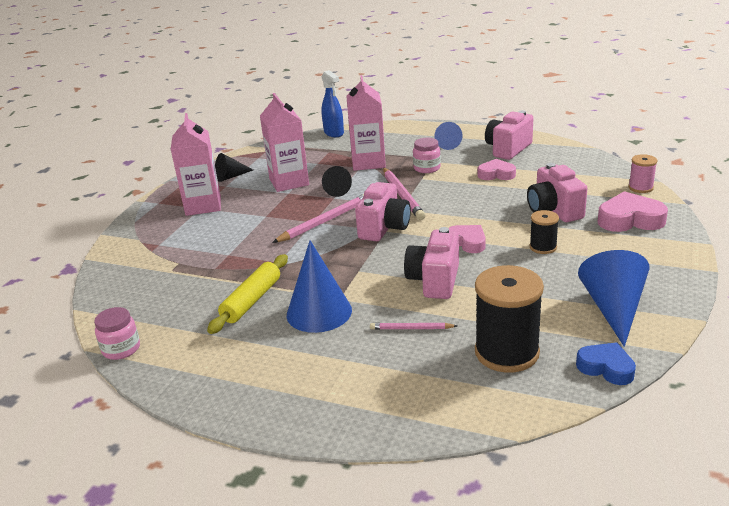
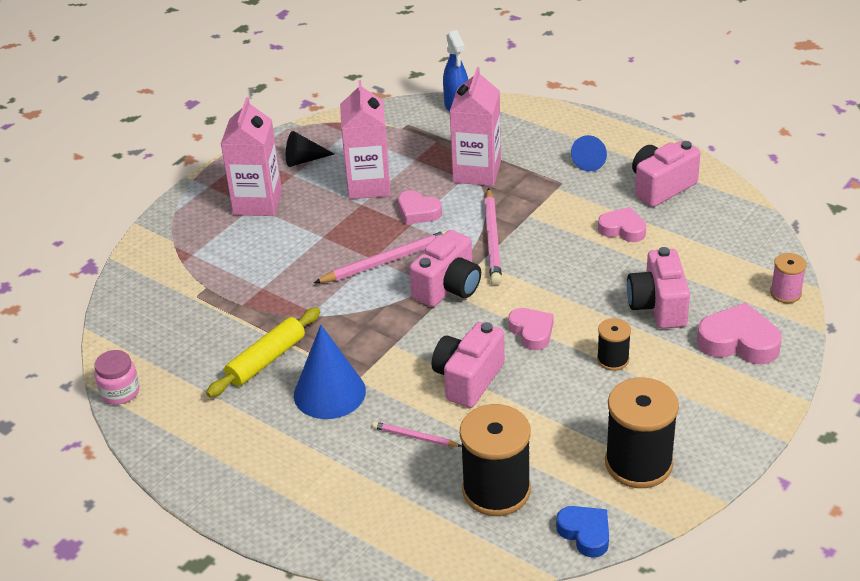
camera: 15 degrees right, 10 degrees up
(335, 190) = (418, 212): black cone -> pink heart
(427, 168) = (543, 199): pink jar -> none
(613, 309) = (638, 463): blue cone -> black spool

